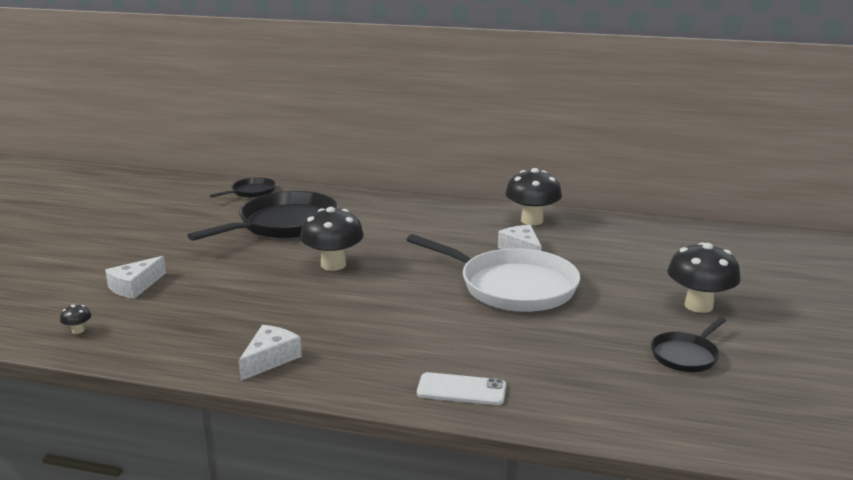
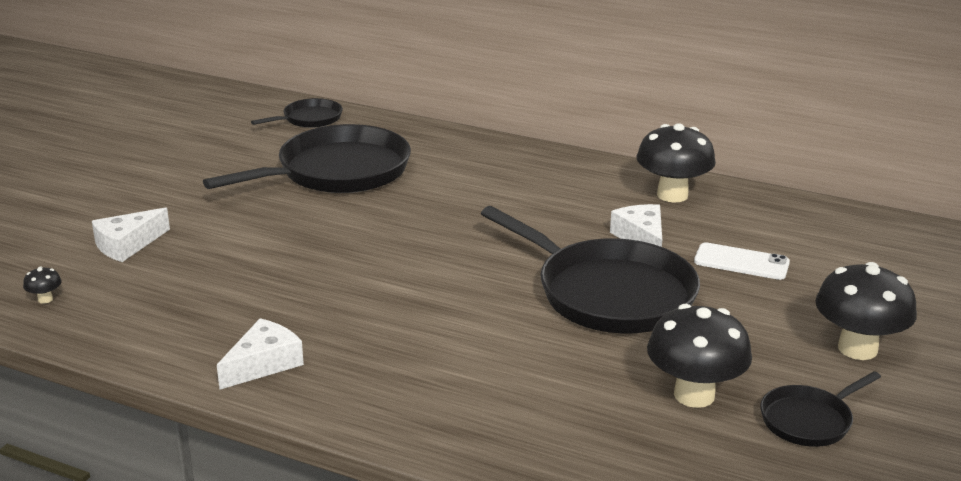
camera: 10 degrees right, 5 degrees up
(333, 265) = (382, 238): black mushroom -> black mushroom (694, 395)
(461, 390) = (489, 434): white phone -> white phone (741, 262)
(512, 287) = (608, 293): white pan -> black pan

